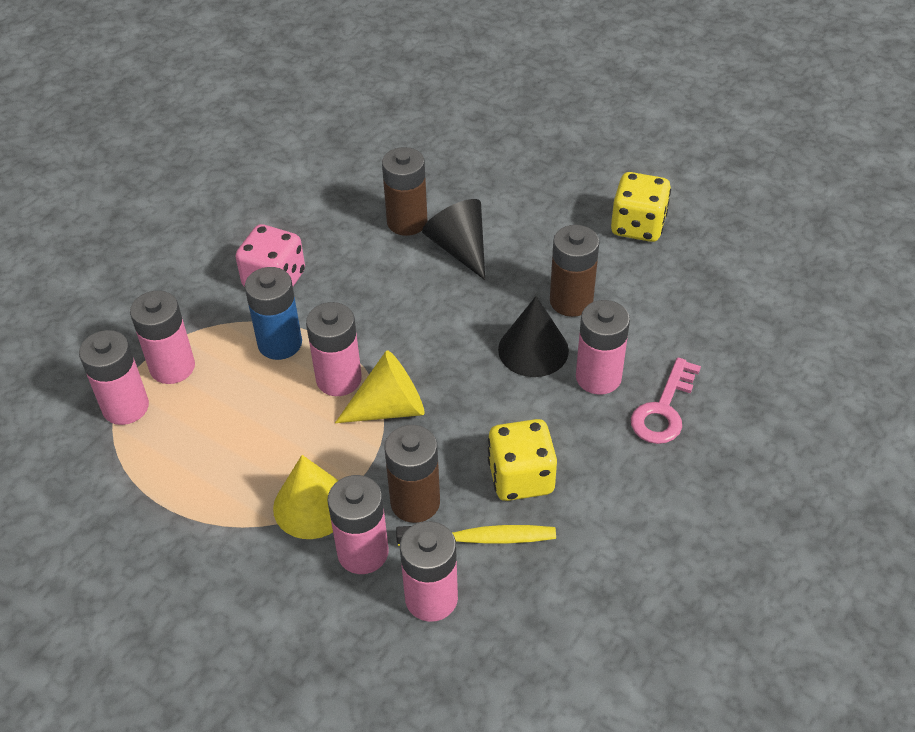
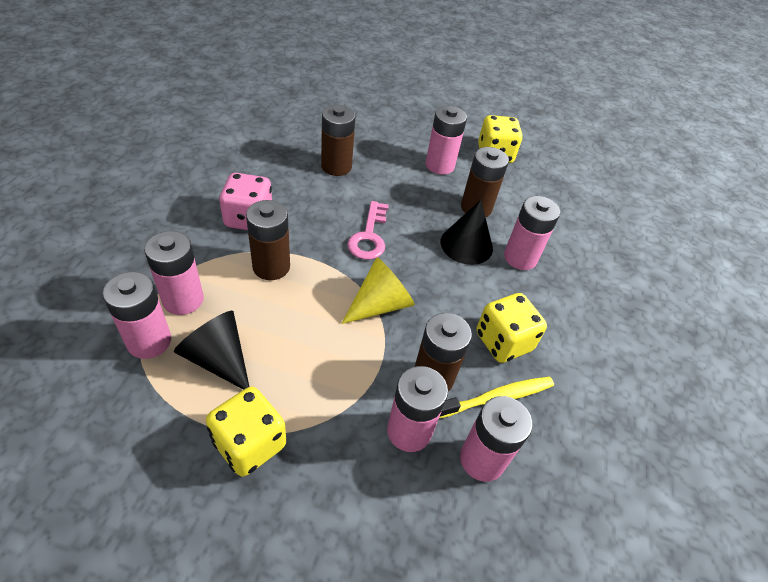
camera: 25 degrees left, 0 degrees up
(193, 530) = (250, 444): none -> yellow dice
(280, 343) = (271, 267): blue battery -> brown battery
(312, 505) = (349, 398): yellow cone -> none
(339, 379) = (330, 288): pink battery -> pink battery (439, 165)
(460, 248) = (382, 181): black cone -> black cone (218, 359)
(663, 409) = (574, 274): pink key -> pink key (369, 236)

